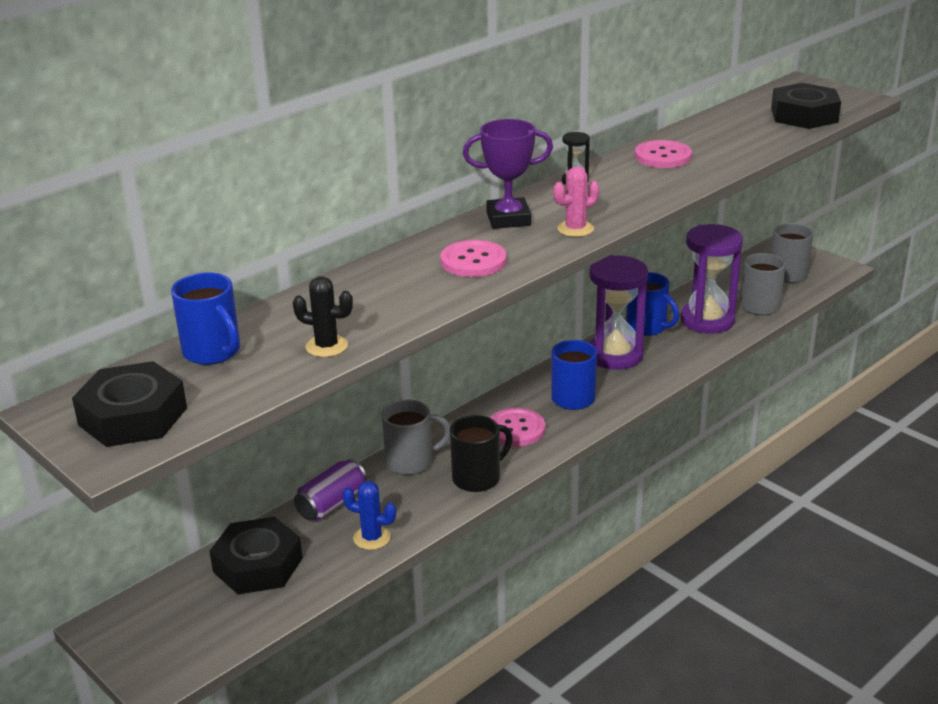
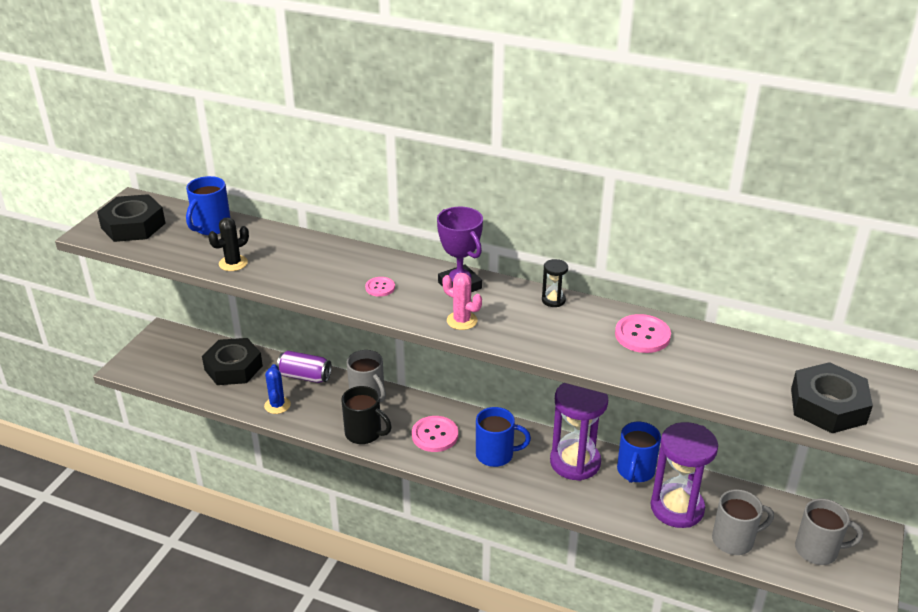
camera: 65 degrees right, 5 degrees up
(326, 346) = (233, 263): black cactus -> black cactus turned 60 degrees clockwise
(473, 261) = (380, 287): pink button -> pink button, size x0.57

